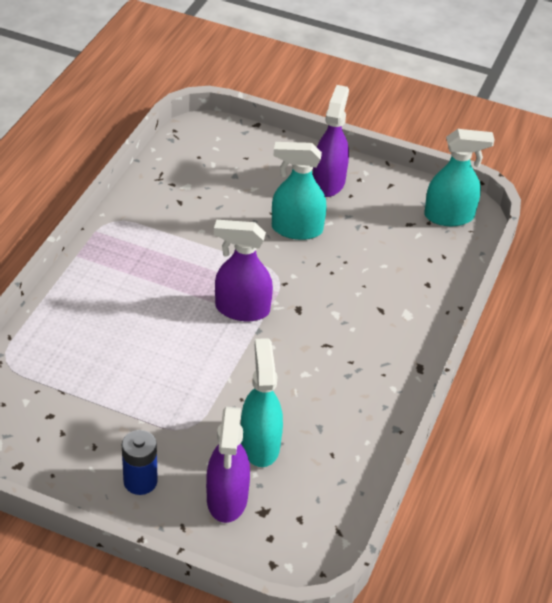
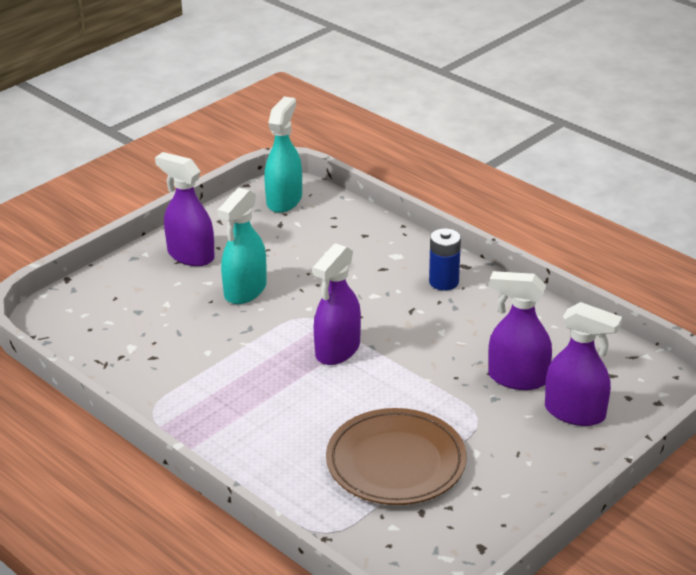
camera: 65 degrees left, 10 degrees down
(106, 384) = (396, 462): none -> brown plate
(140, 481) = (534, 464): blue battery -> blue battery (444, 282)
(260, 444) = (517, 378): turquoise spray bottle -> purple spray bottle

